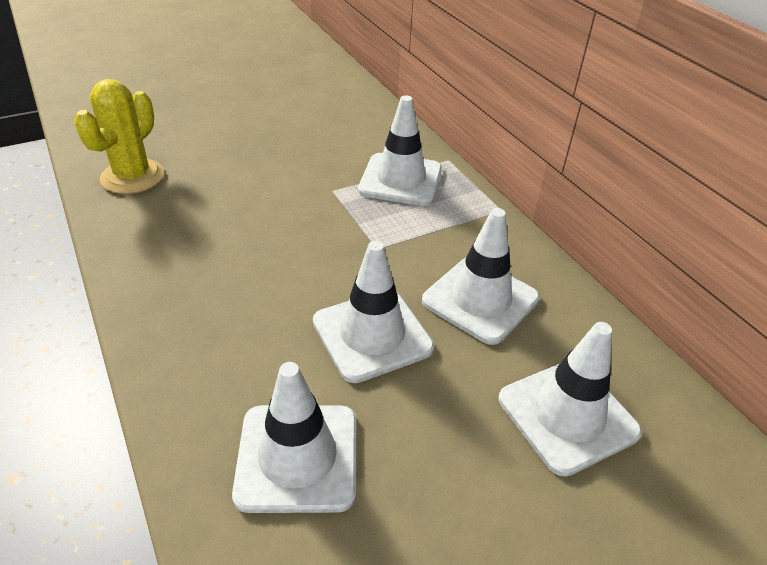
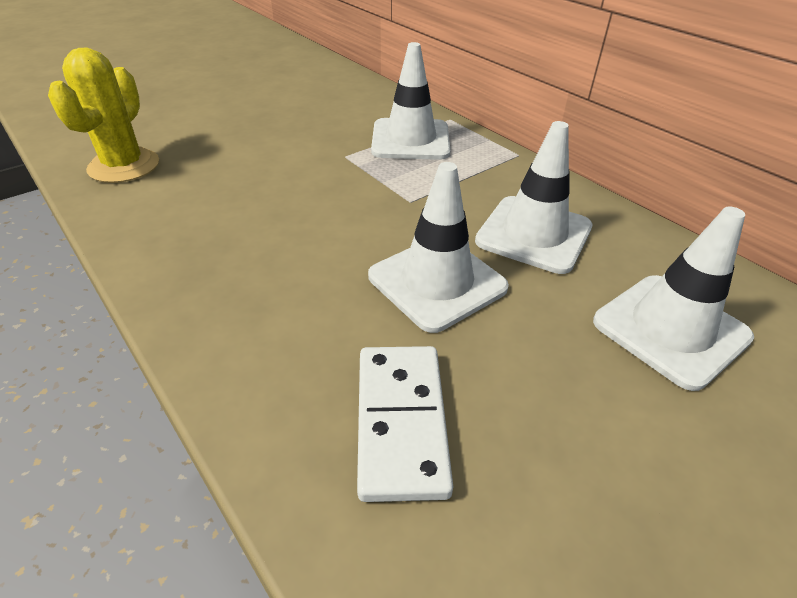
camera: 10 degrees left, 0 degrees up
(297, 457) = (401, 422): white traffic cone -> white domino

